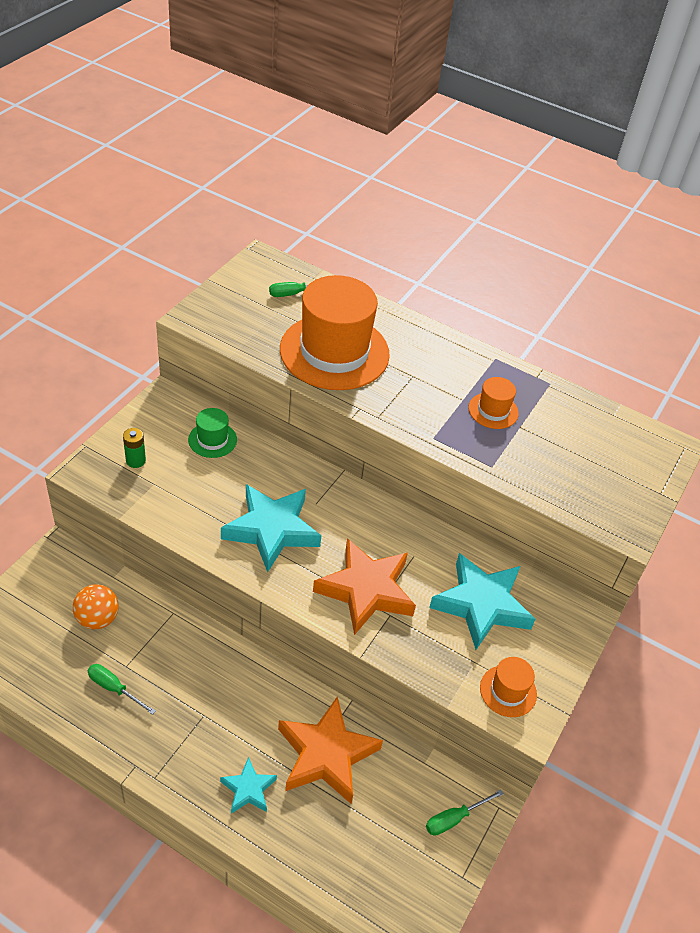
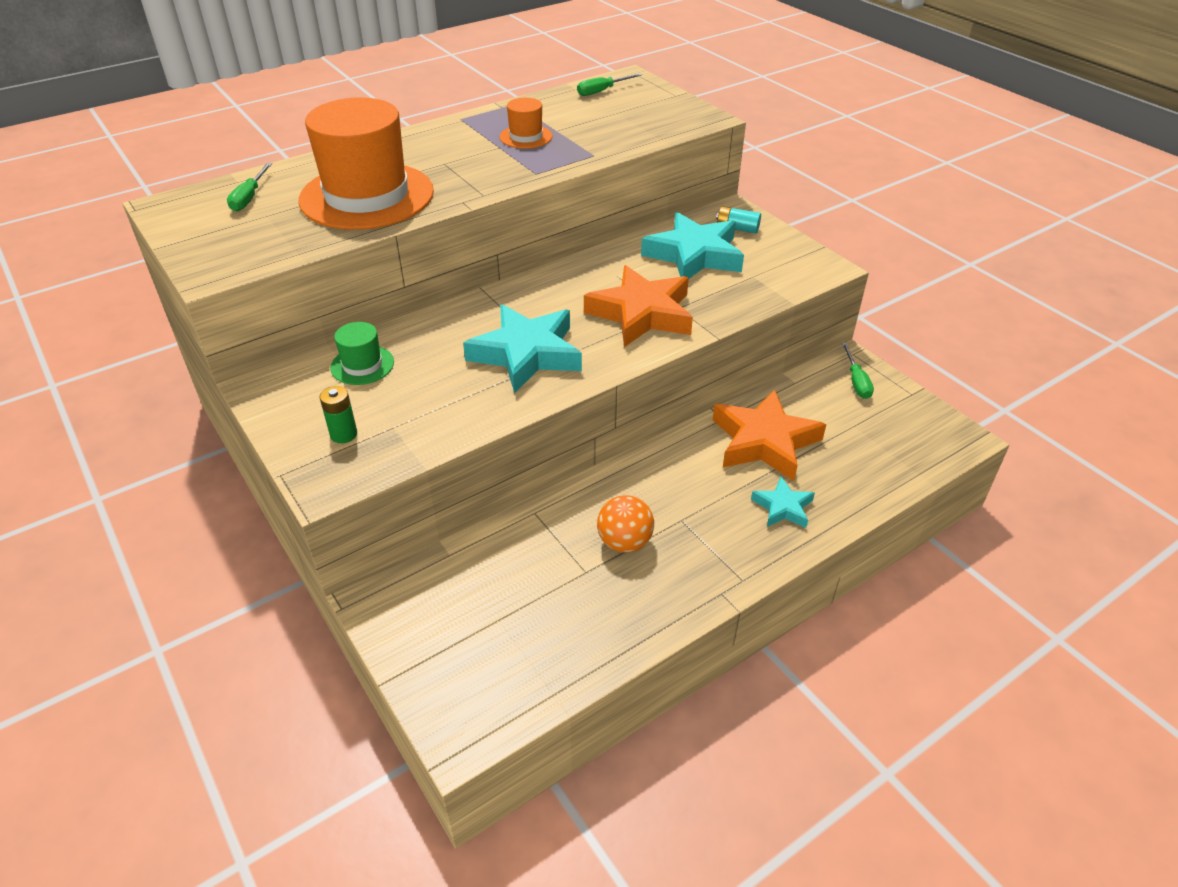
camera: 60 degrees left, 5 degrees down
(97, 619) = (504, 583): orange ball -> orange ball (624, 542)
(114, 688) = (611, 589): green screwdriver -> green screwdriver (602, 91)
(508, 691) = (791, 268): orange hat -> none
(551, 628) = (737, 228): none -> turquoise battery

